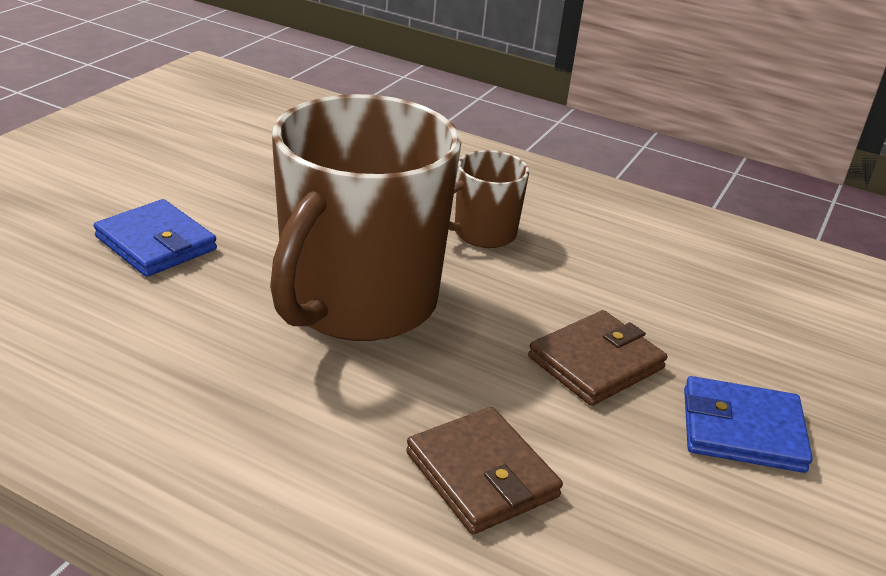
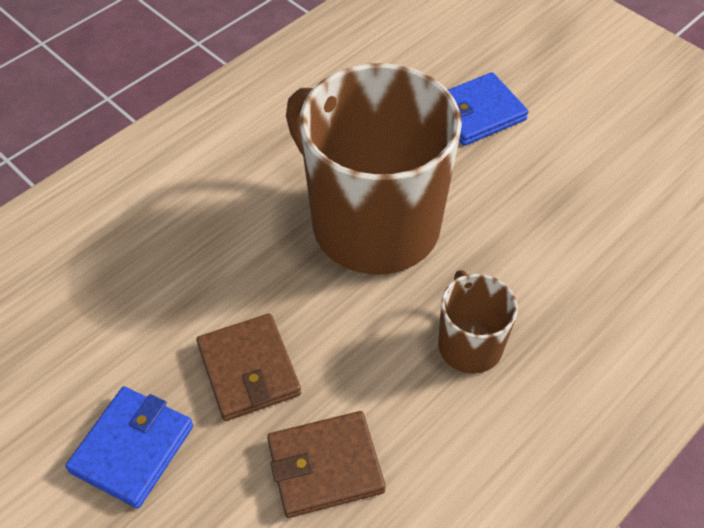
camera: 110 degrees right, 20 degrees up
(482, 475) = (160, 254): brown wallet -> brown wallet (325, 466)

